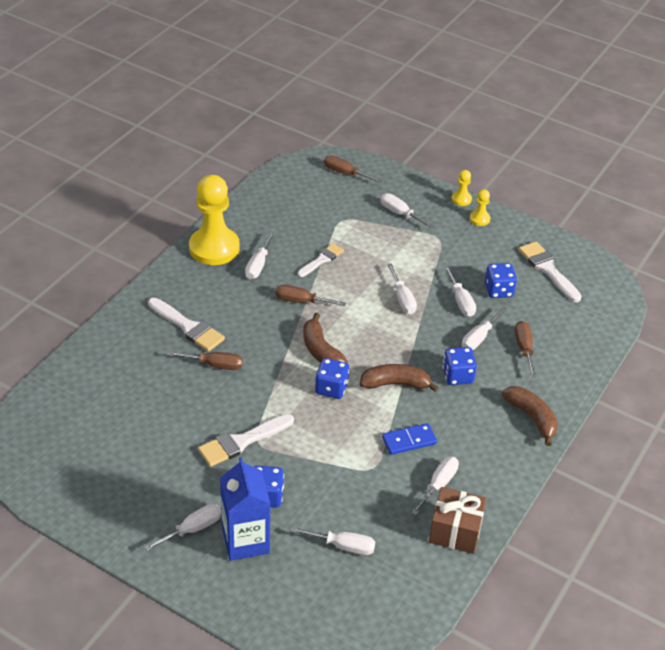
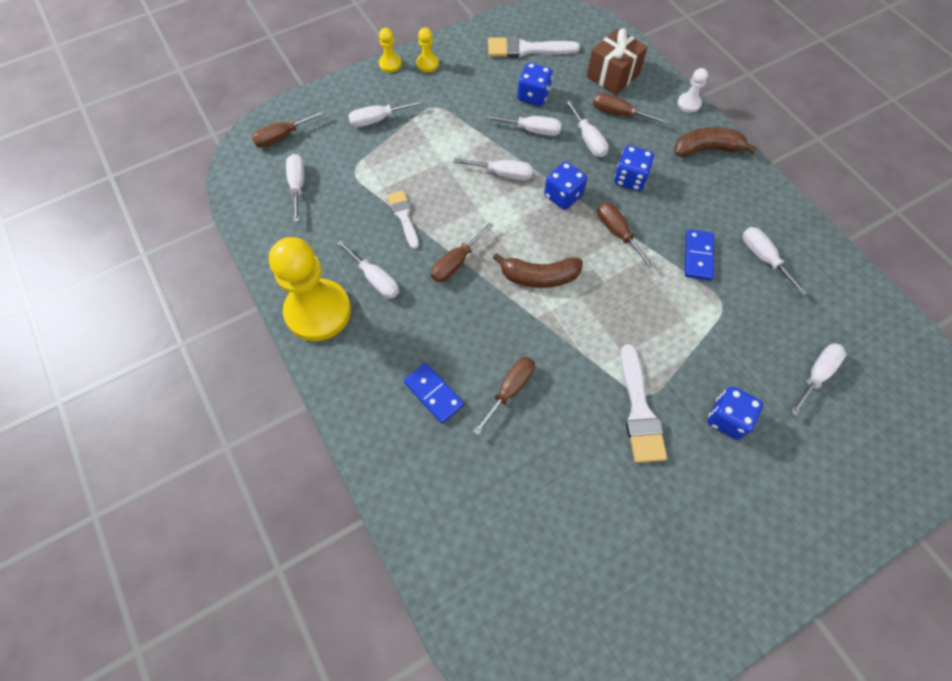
camera: 60 degrees left, 20 degrees up
(188, 327) = (434, 393): white brush -> blue domino
(193, 529) = (750, 516): white screwdriver -> white screwdriver (298, 186)
(245, 540) = (783, 466): blue carton -> none
(331, 388) = (598, 291): blue dice -> blue dice (563, 196)
(395, 384) = (617, 233): brown banana -> brown screwdriver
(455, 531) = (825, 271): brown gift -> brown gift (613, 75)
(576, 391) = (689, 103): none -> white pawn

